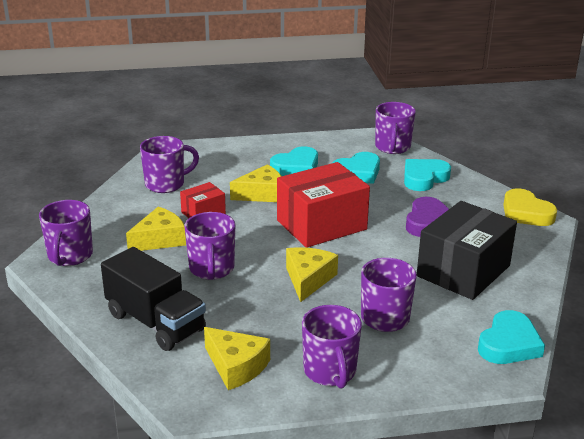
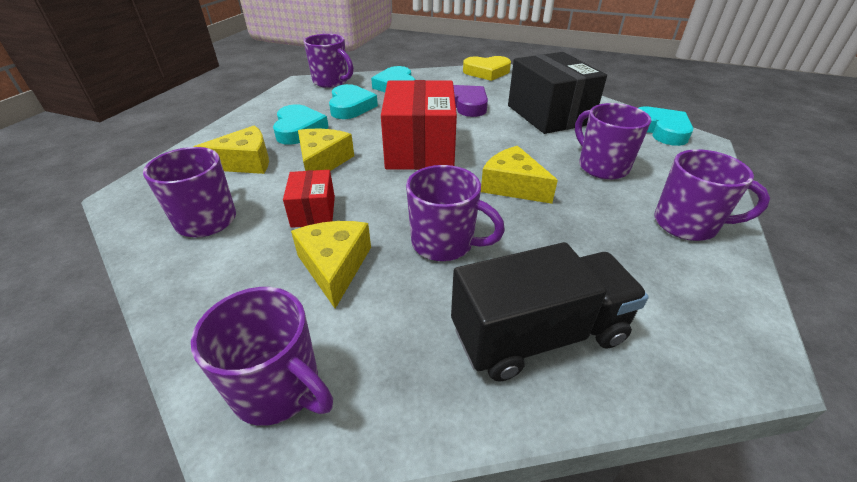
camera: 60 degrees left, 10 degrees up
(236, 366) = (665, 288): yellow cheese -> yellow cheese (245, 162)

